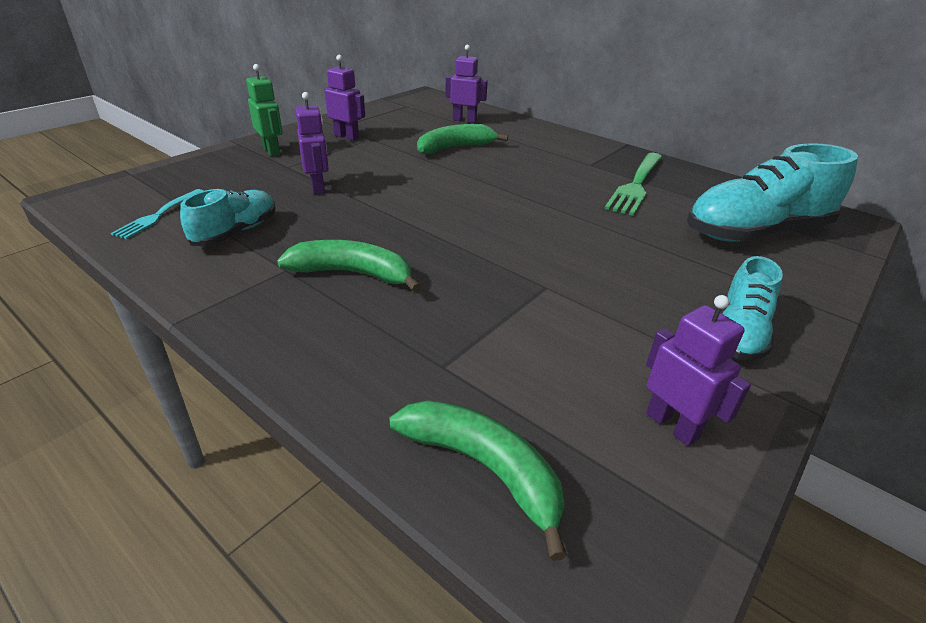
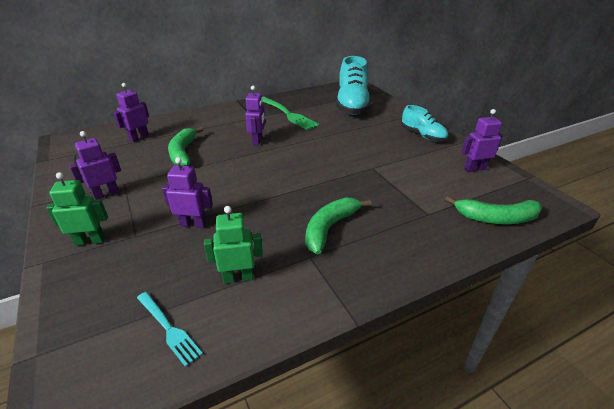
camera: 65 degrees left, 0 degrees up
(236, 232) = (238, 277): turquoise shoe -> green robot
(484, 468) = (496, 218): green banana -> green banana turned 150 degrees counterclockwise
(529, 181) = (257, 141): none -> purple robot

